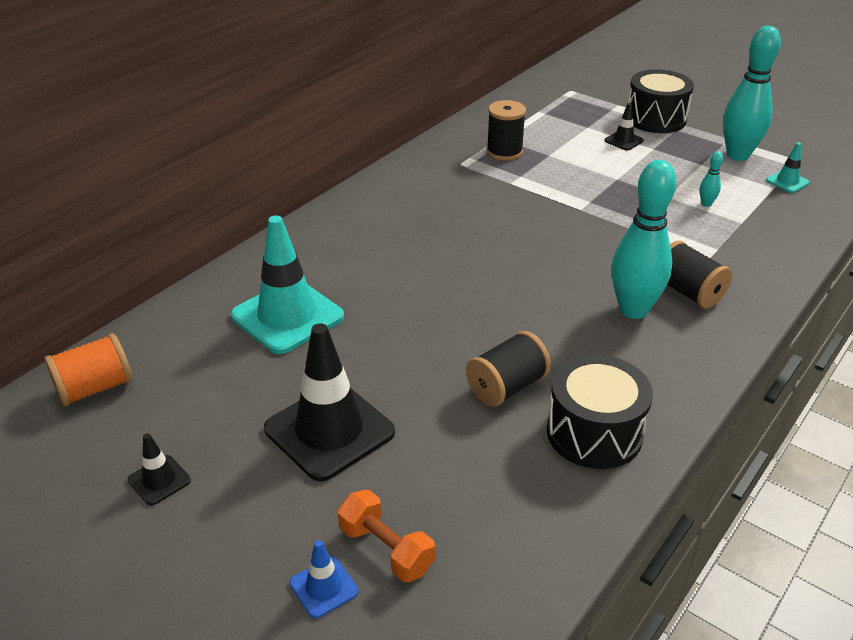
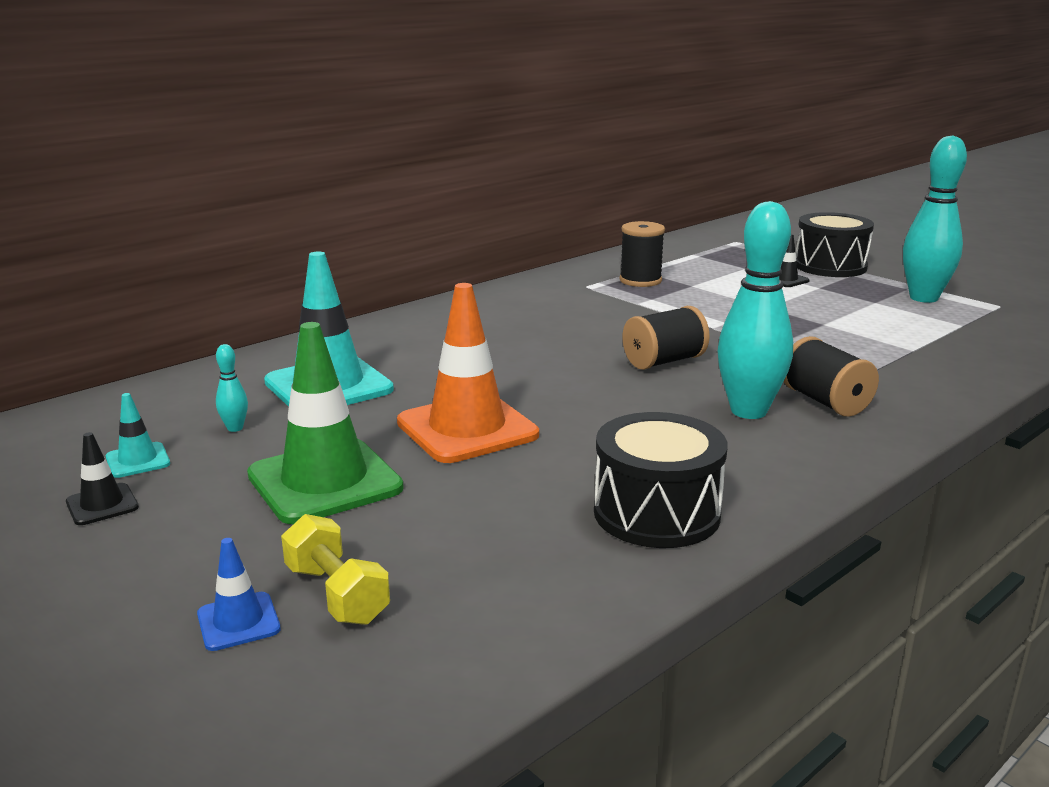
camera: 10 degrees right, 15 degrees down
(95, 388) = (82, 424): orange spool -> none
(329, 431) = (324, 481): black traffic cone -> green traffic cone
(386, 549) = (337, 594): orange dumbbell -> yellow dumbbell
(421, 356) = (467, 429): none -> orange traffic cone
(507, 387) = (560, 463): black spool -> black spool (664, 361)
(706, 204) = (871, 333): turquoise bowling pin -> turquoise bowling pin (235, 428)
(787, 182) = (982, 322): turquoise traffic cone -> turquoise traffic cone (138, 460)

